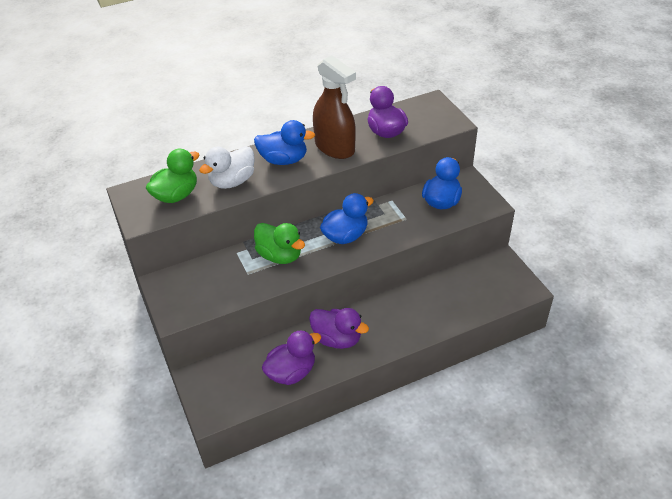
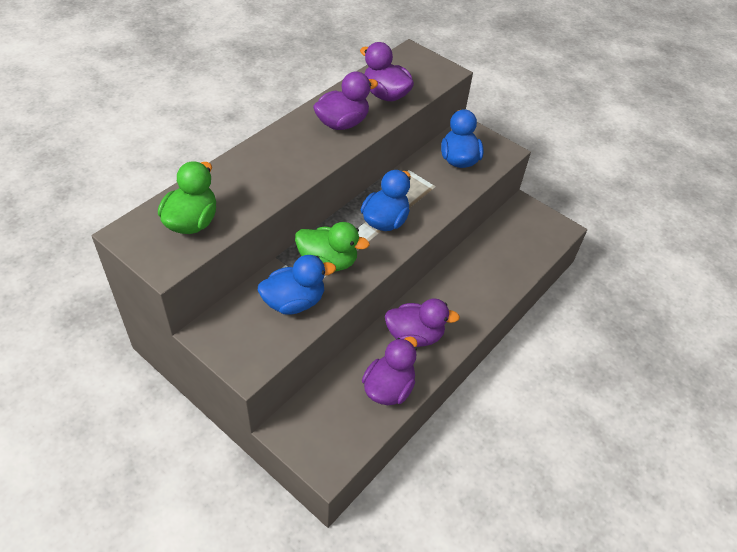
camera: 30 degrees left, 5 degrees up
(232, 181) = (250, 189): white duck -> none
(284, 160) = (294, 150): blue duck -> blue duck (294, 302)
(335, 147) = (342, 123): brown spray bottle -> purple duck

